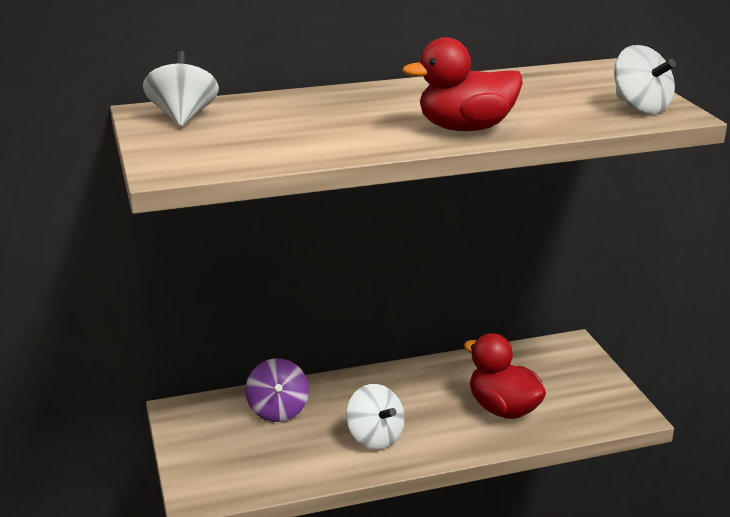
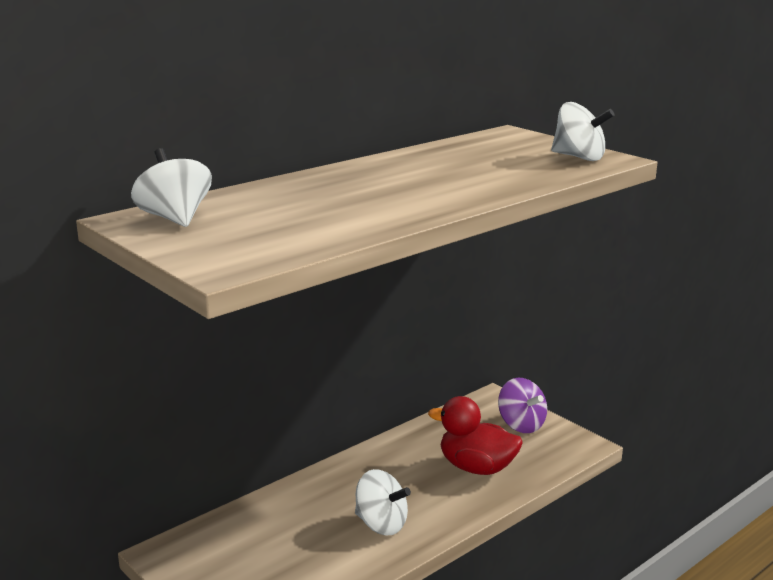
camera: 25 degrees left, 5 degrees down
(278, 410) = (268, 524): purple spinning top -> purple spinning top (521, 425)
(465, 128) = (461, 192): red duck -> none

